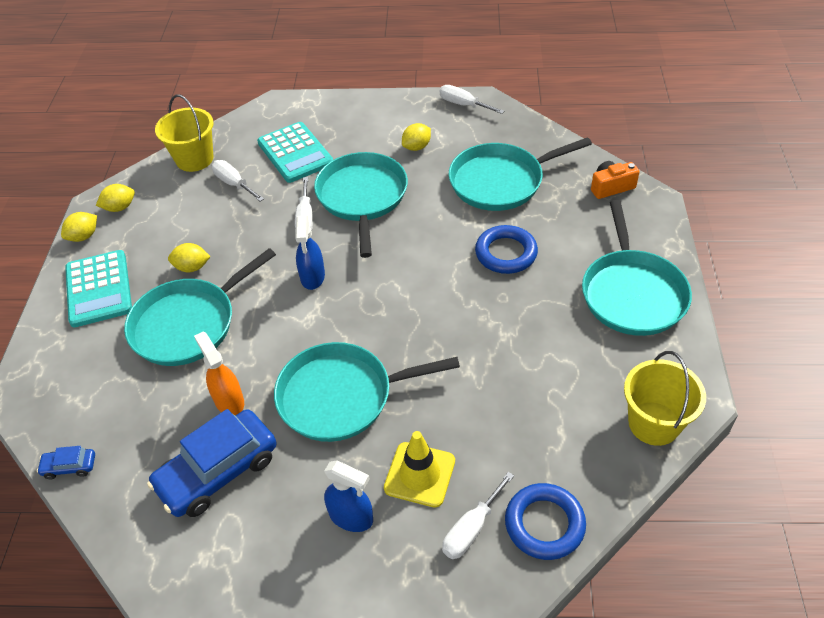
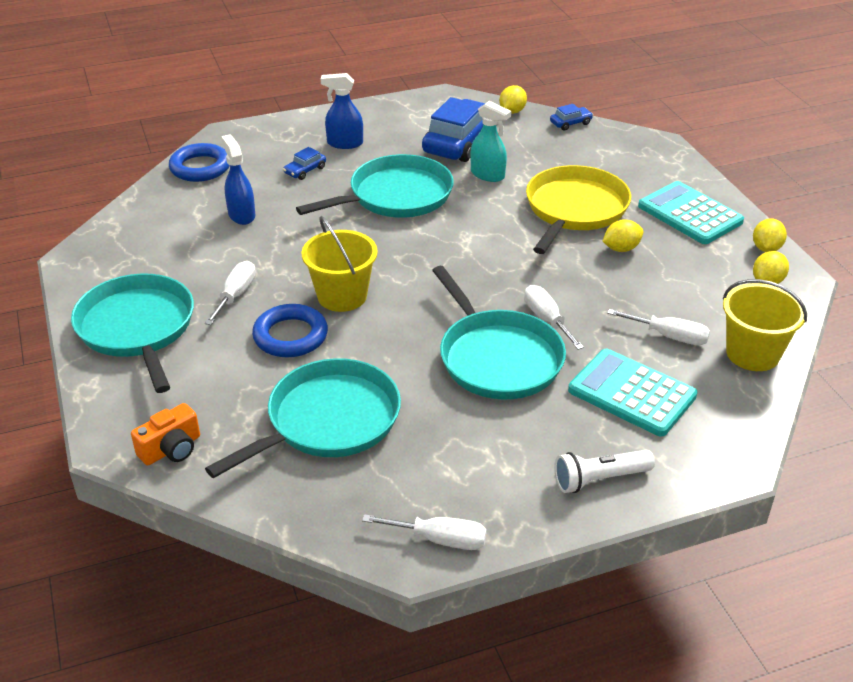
camera: 155 degrees right, 10 degrees down
(188, 324) = (574, 209): turquoise pan -> yellow pan
(229, 401) = (488, 175): orange spray bottle -> turquoise spray bottle
(312, 277) = (490, 268): blue spray bottle -> blue spray bottle (241, 215)
(356, 113) = (600, 479): none -> white flashlight
(417, 147) = (471, 444): yellow lemon -> yellow lemon (512, 111)
(419, 474) = (305, 170): yellow traffic cone -> blue car
(471, 529) = (254, 155): white screwdriver -> white screwdriver (235, 295)
(654, 423) = (115, 235): yellow bucket -> yellow bucket (342, 296)

